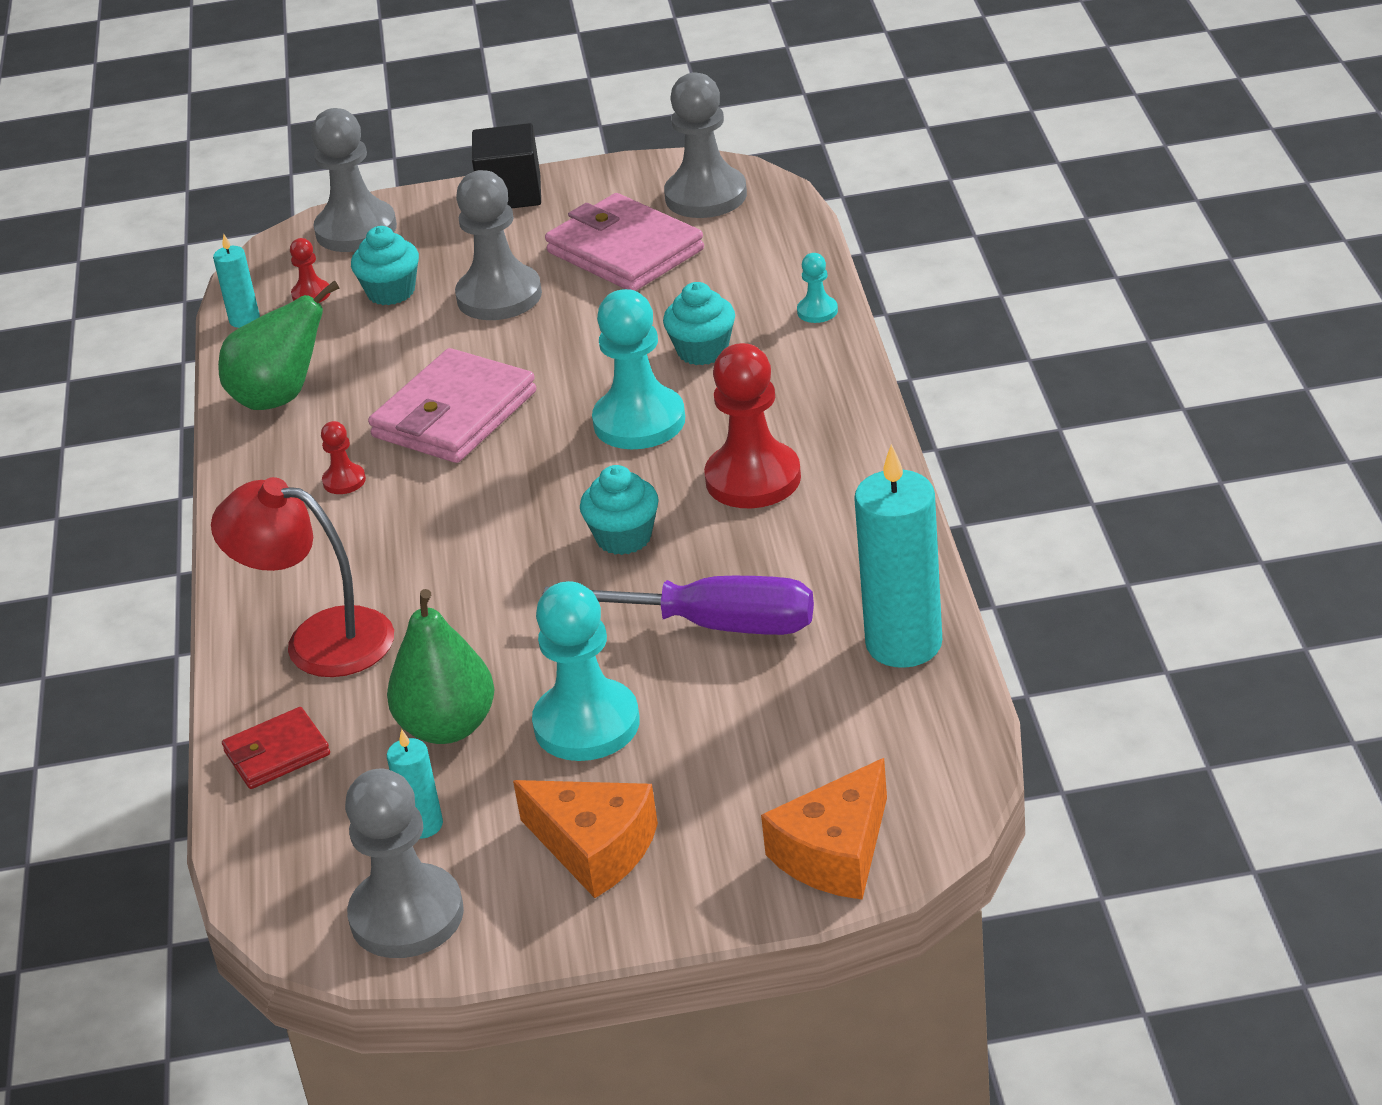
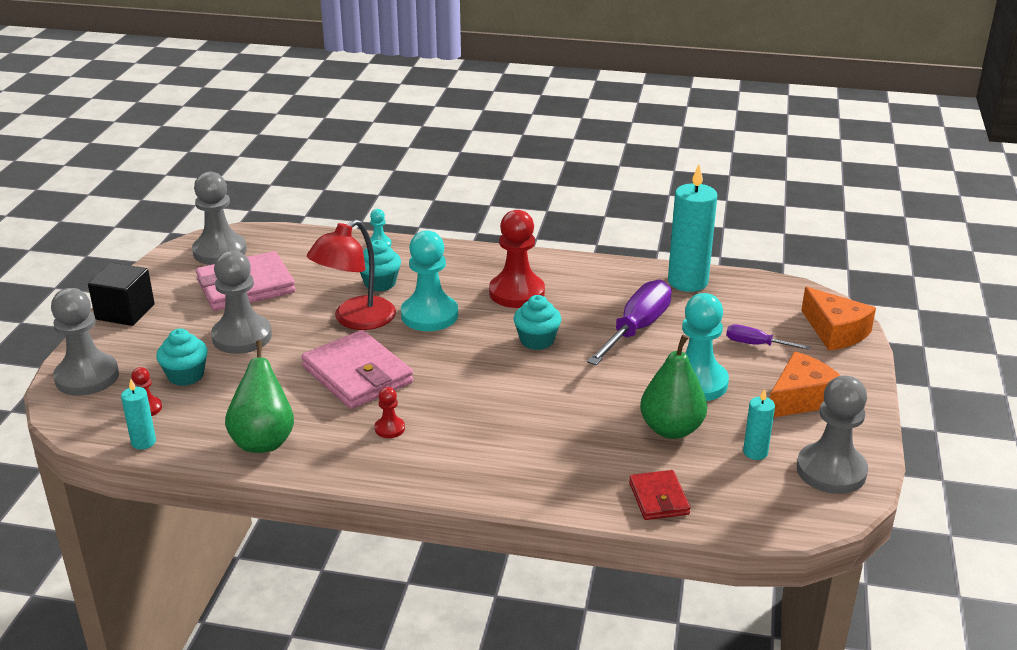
camera: 75 degrees left, 5 degrees down
(319, 639) = (553, 464): red lamp -> red lamp (355, 320)
(737, 766) = (756, 344): none -> purple screwdriver

